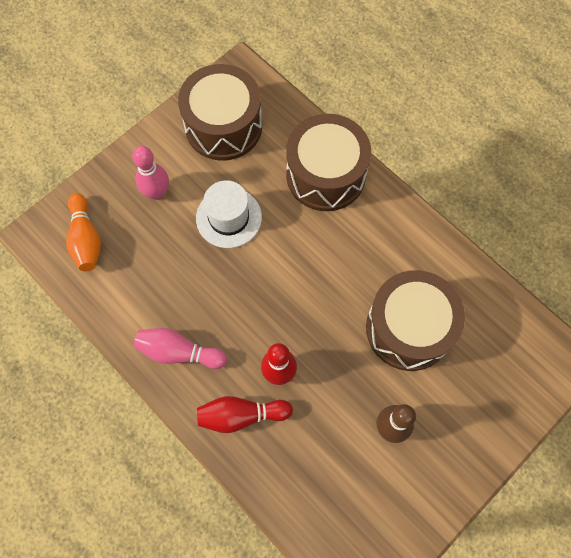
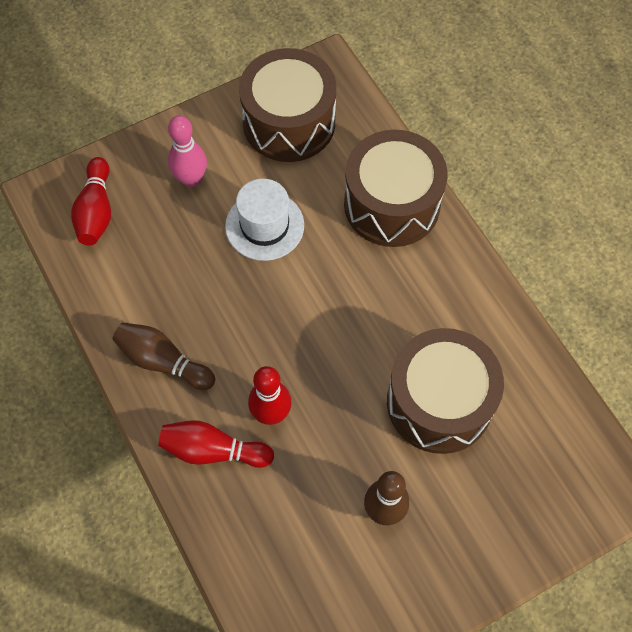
camera: 15 degrees right, 5 degrees down
(86, 239) = (96, 211): orange bowling pin -> red bowling pin
(179, 352) = (163, 361): pink bowling pin -> brown bowling pin

